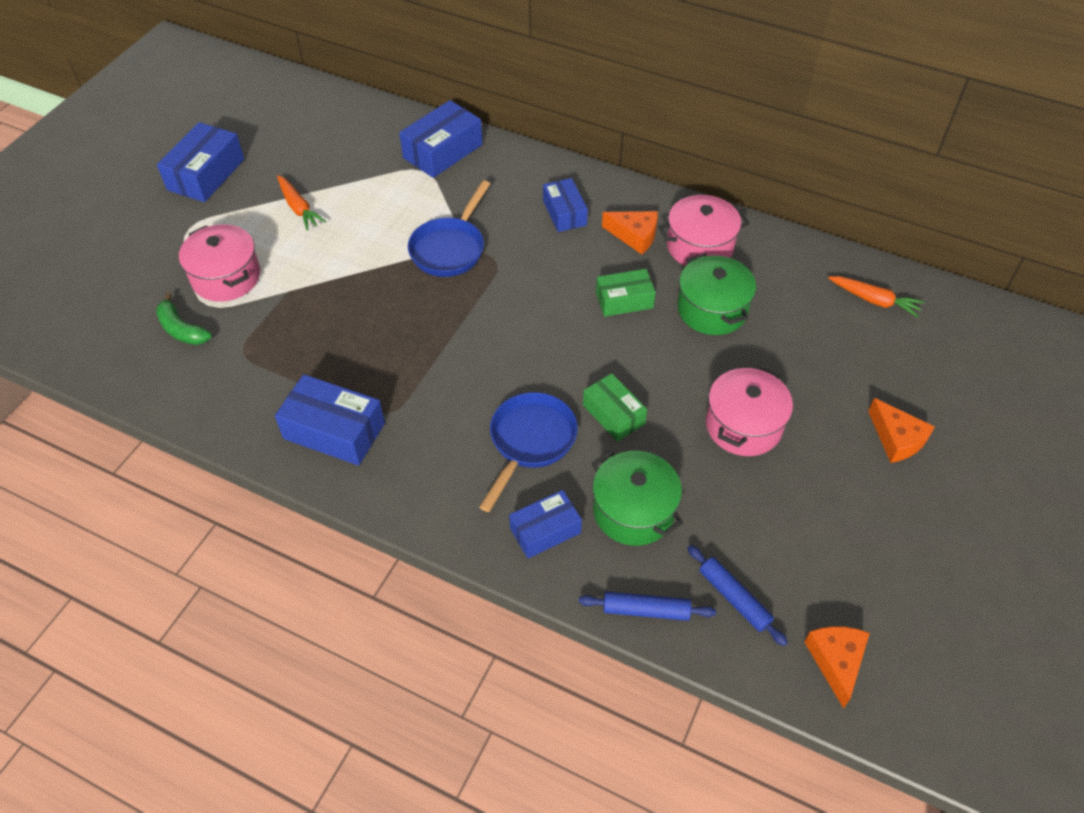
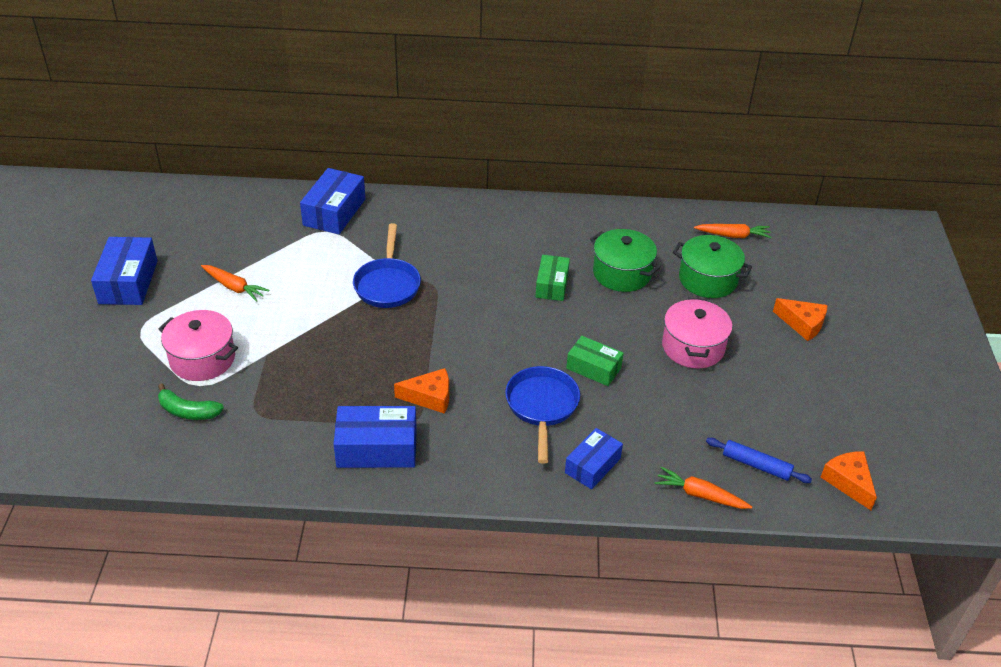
camera: 25 degrees left, 10 degrees down
(564, 213) = (465, 234): blue box -> none
(624, 300) = (552, 285): green box -> green box turned 45 degrees counterclockwise
(633, 511) = (649, 430): green pot -> green pot (707, 279)
(634, 236) = (531, 236): orange cheese -> orange cheese (430, 397)
(646, 610) = (700, 495): blue rolling pin -> orange carrot
(700, 246) = (586, 231): pink pot -> none

